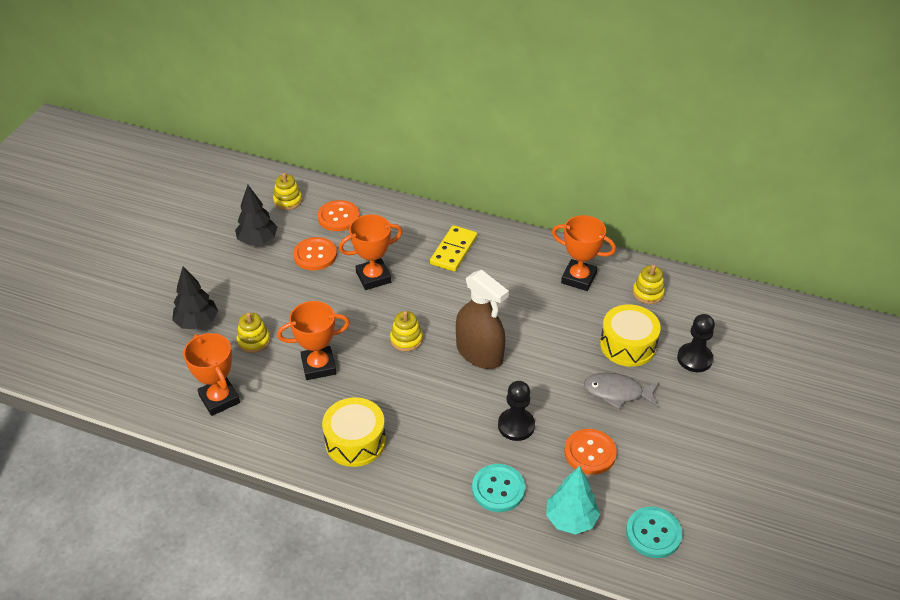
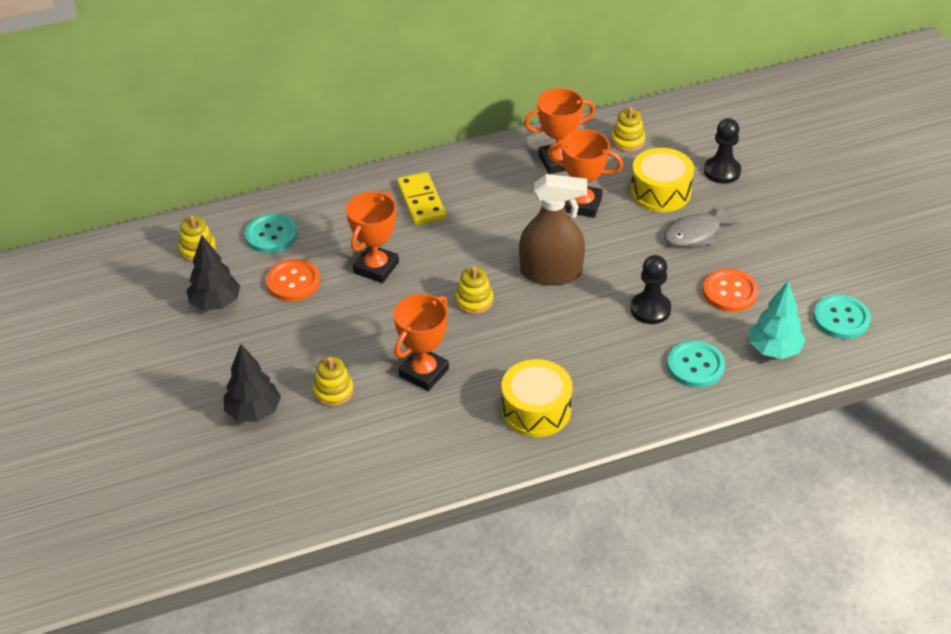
camera: 40 degrees left, 0 degrees up
(219, 399) = (367, 460): orange trophy -> orange trophy (582, 204)
(338, 217) = (271, 235): orange button -> turquoise button

